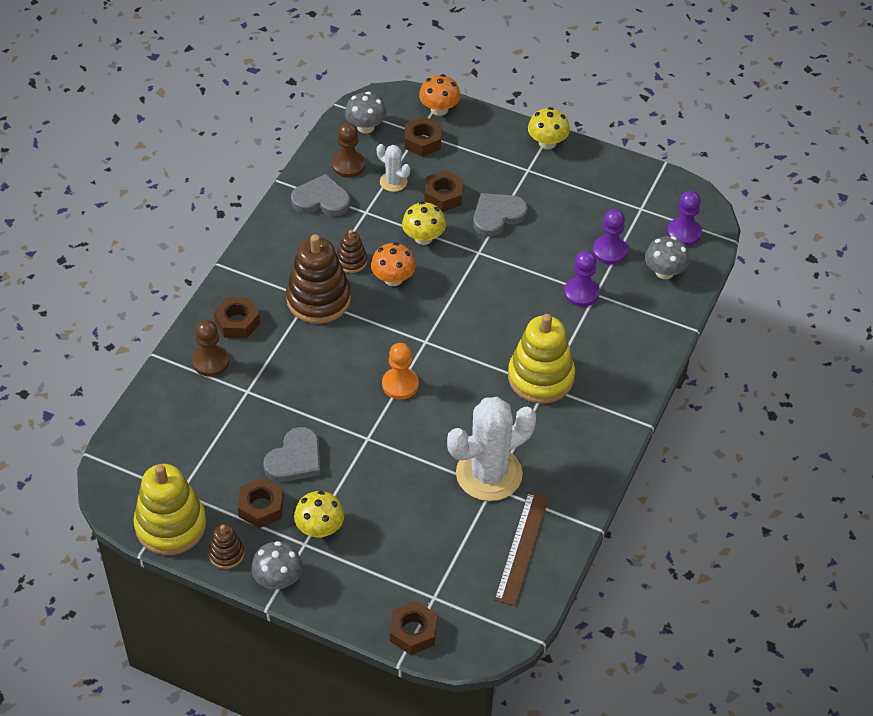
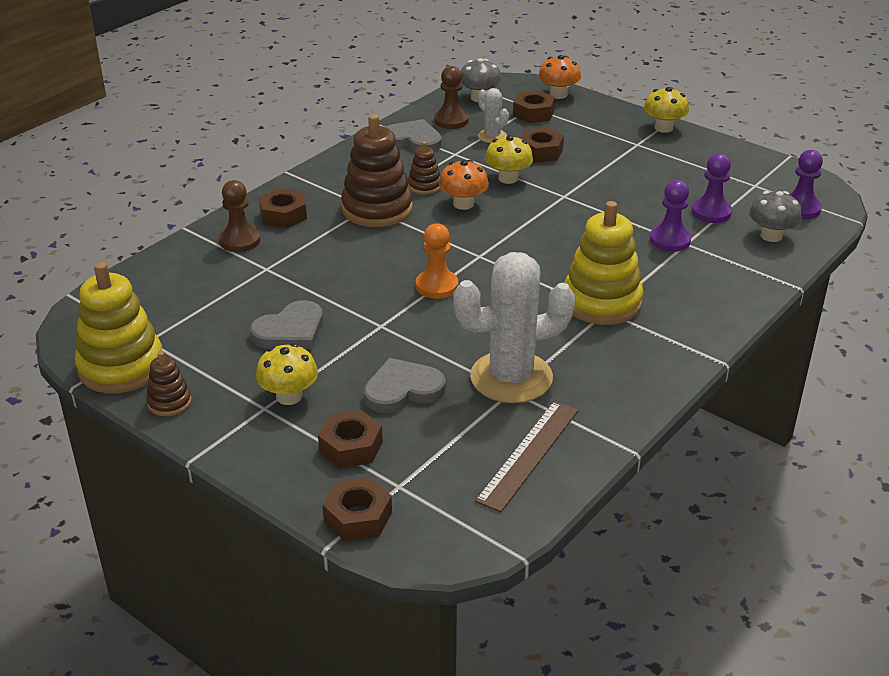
camera: 15 degrees right, 15 degrees down
(261, 507) = (231, 367): brown nut -> brown nut (351, 447)
(278, 579) = (216, 436): grey mushroom -> none
(497, 216) = (593, 172): grey heart -> grey heart (402, 390)

